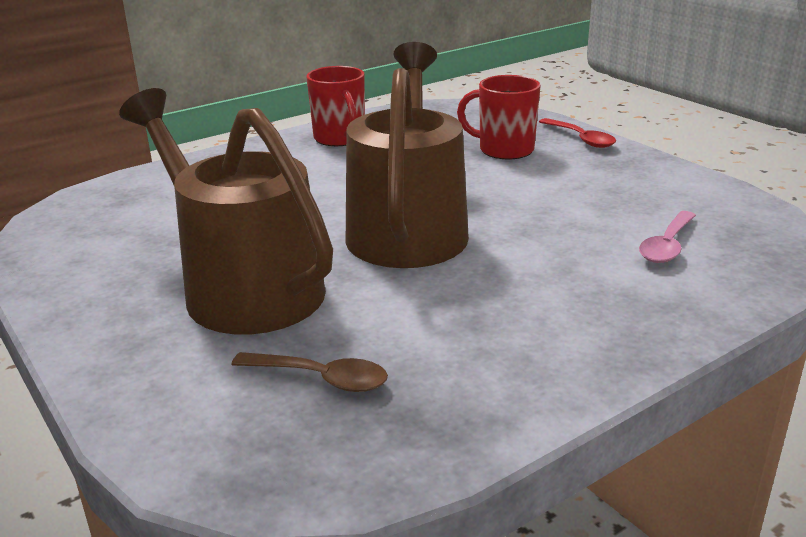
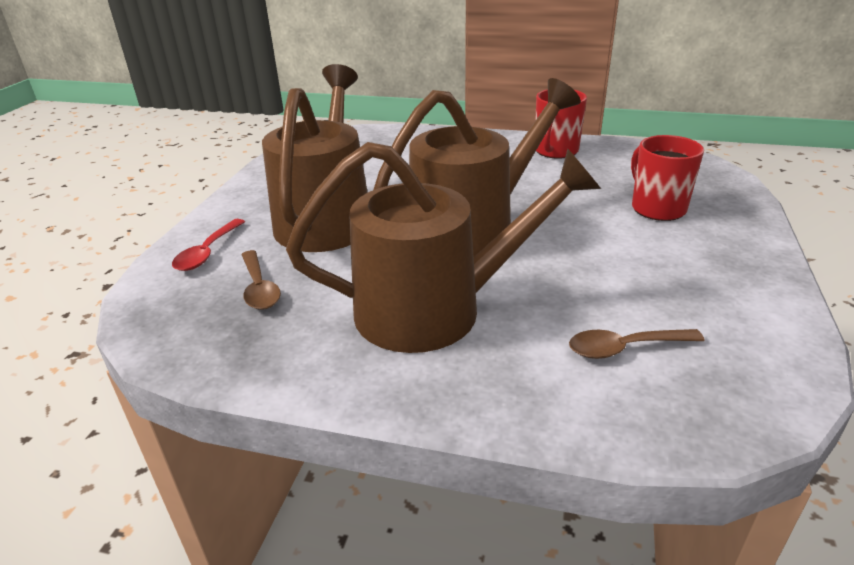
camera: 50 degrees right, 5 degrees up
(510, 297) = (436, 309): none -> brown watering can
(581, 139) = (746, 228): red spoon -> red spoon (207, 252)
(667, 245) = (625, 348): pink spoon -> brown spoon

